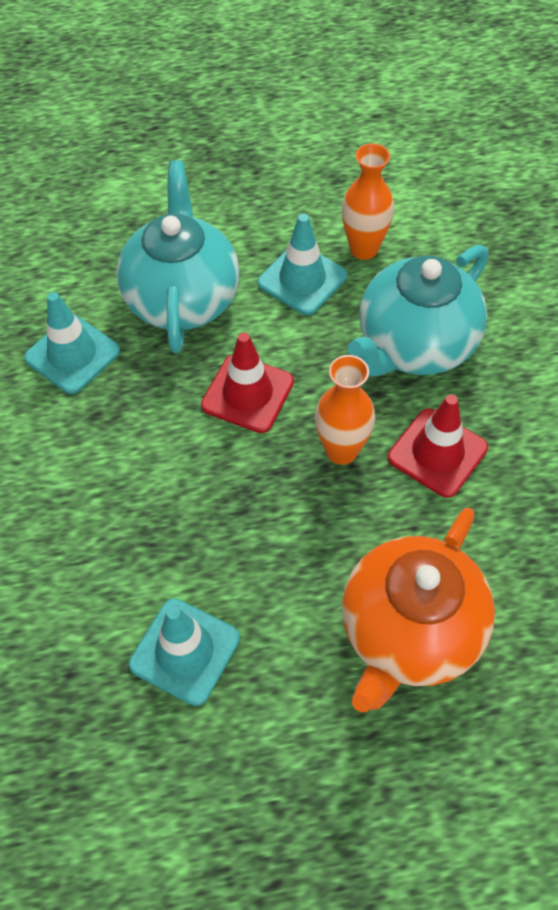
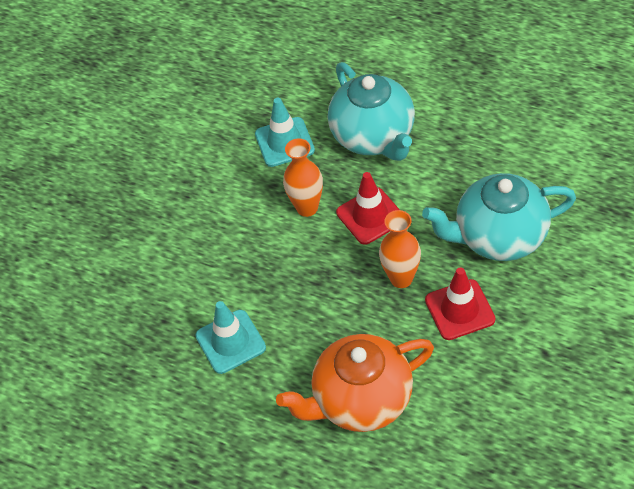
camera: 40 degrees right, 5 degrees down
(182, 298) = (374, 137): turquoise teapot -> turquoise teapot turned 120 degrees clockwise
(302, 279) = (459, 160): turquoise traffic cone -> none
(364, 249) = (515, 158): orange vase -> orange vase (307, 208)

